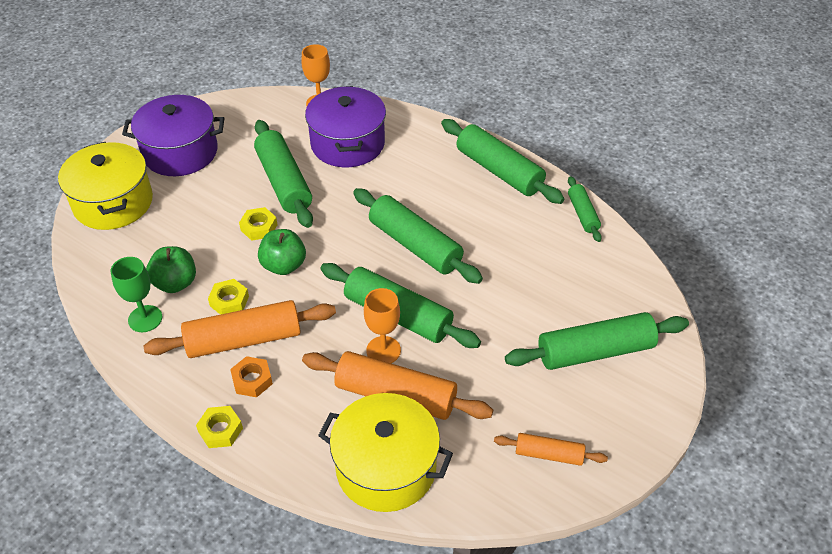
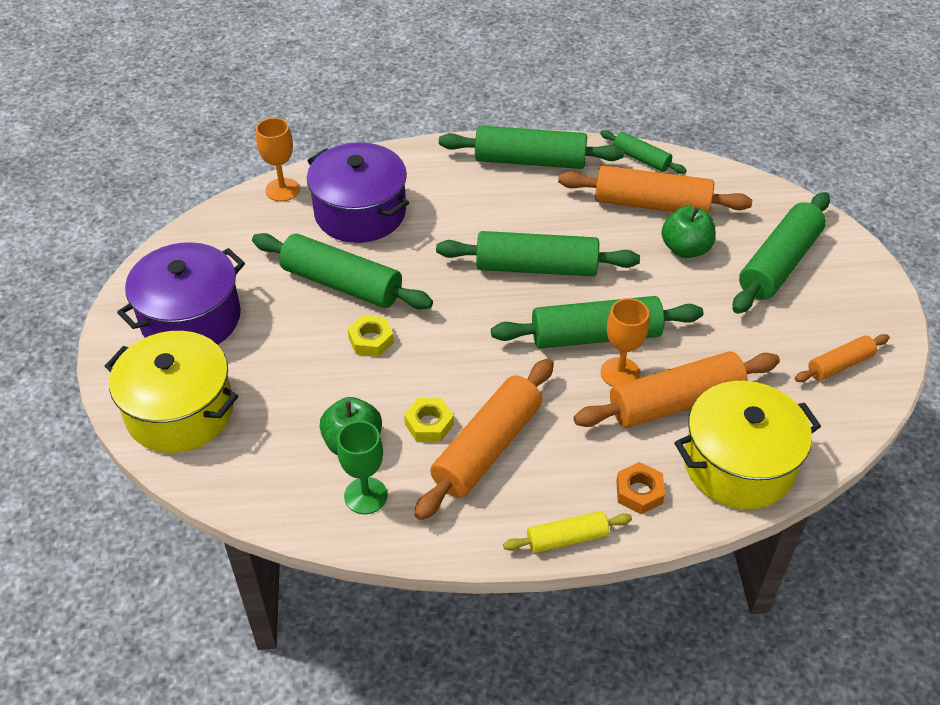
camera: 40 degrees left, 0 degrees up
(220, 430) = (567, 538): yellow nut -> yellow rolling pin
(252, 380) = (540, 477): orange nut -> orange nut (639, 492)
(284, 265) = (440, 359): green apple -> green apple (685, 249)
(550, 250) = (651, 204): none -> orange rolling pin

